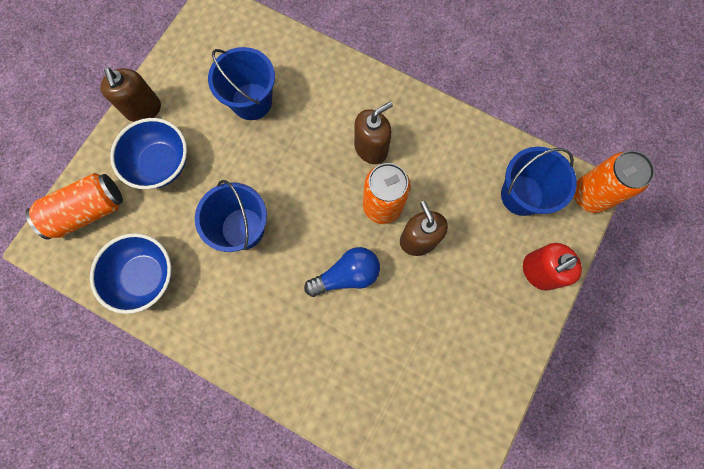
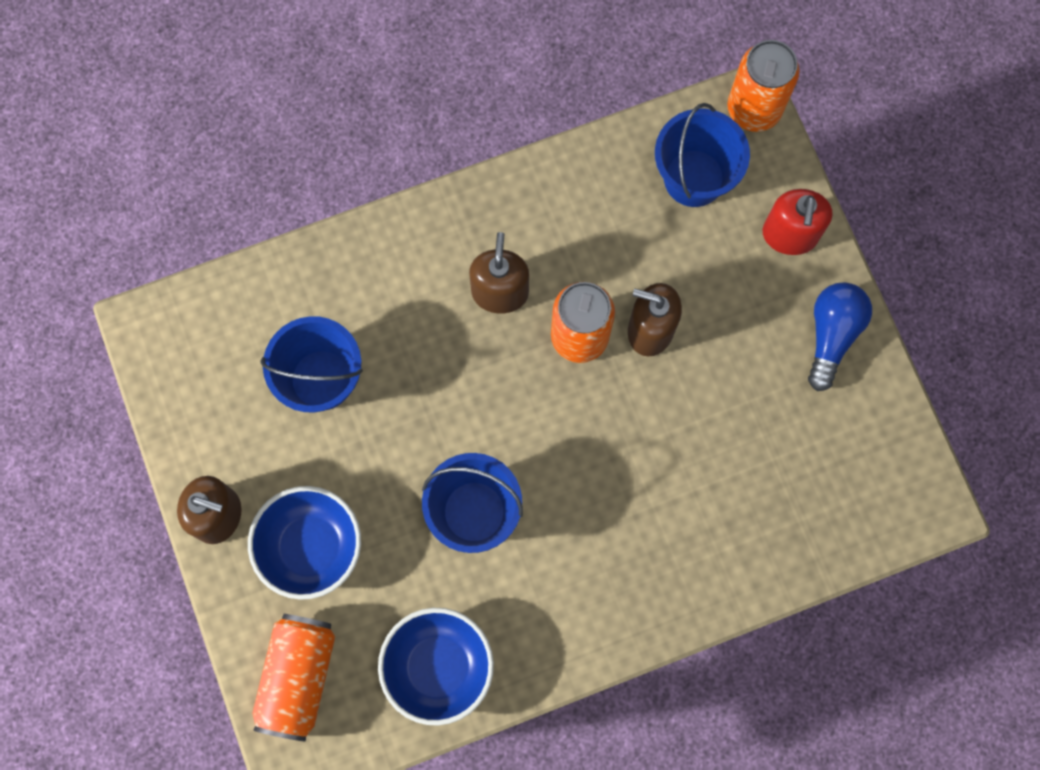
camera: 50 degrees left, 0 degrees up
(347, 275) = (625, 439): blue light bulb -> blue light bulb (831, 335)

